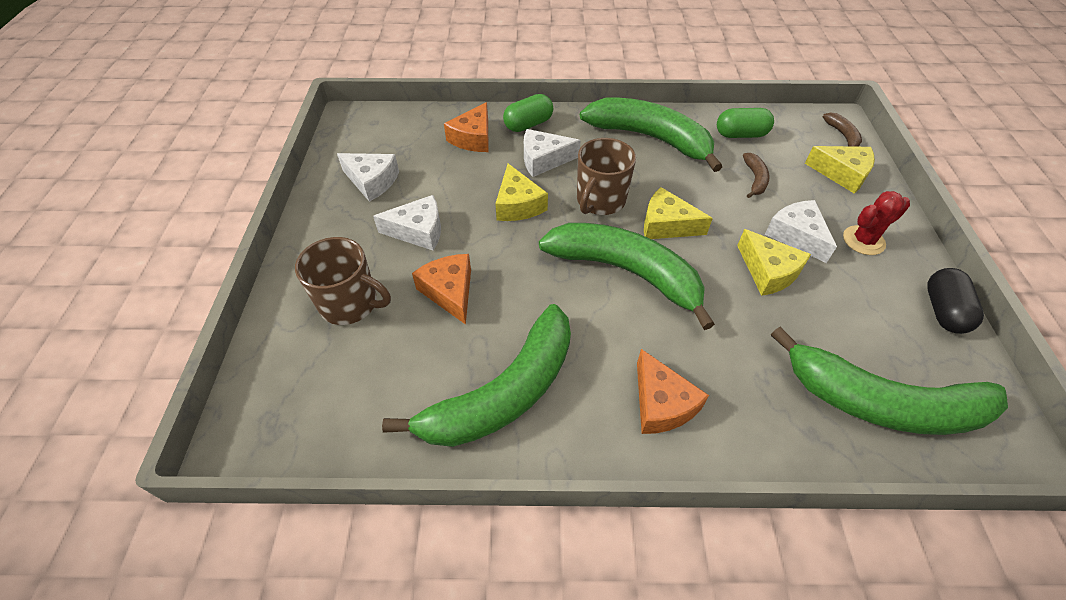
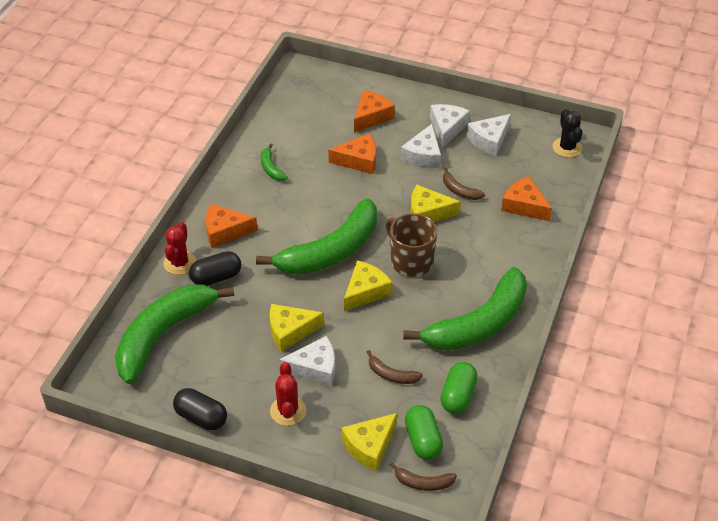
camera: 110 degrees right, 5 degrees down
(350, 303) = (371, 117): brown mug -> orange cheese
(369, 124) = (567, 147): none -> black cactus
(470, 187) = (459, 190): none -> brown banana
(504, 393) = (271, 168): green banana -> green banana, size x0.41
(528, 124) = (531, 245): green capsule -> green capsule (423, 440)
(543, 160) = (476, 242): white cheese -> white cheese (447, 128)
(747, 379) = (216, 277): none -> black capsule
(755, 439) = (179, 263): none -> red cactus

